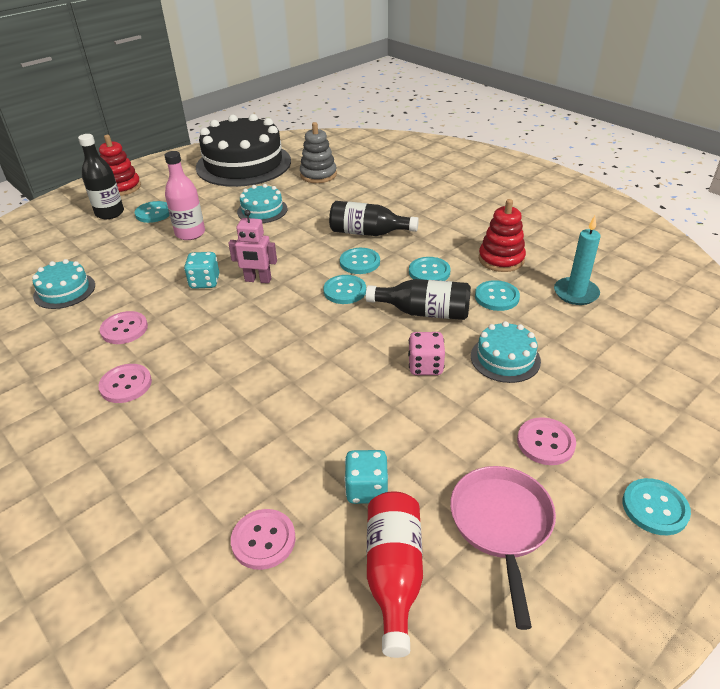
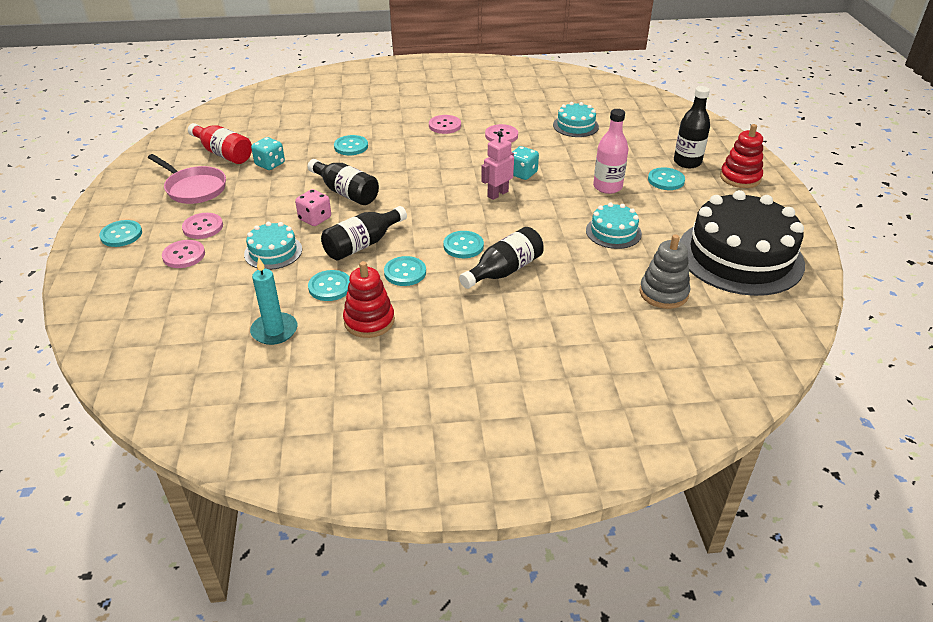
camera: 125 degrees right, 0 degrees up
(263, 540) = (288, 132): pink button -> pink button (184, 255)
(345, 291) = (434, 223): turquoise button -> turquoise button (351, 146)
(356, 375) = (346, 192): none -> black bottle

